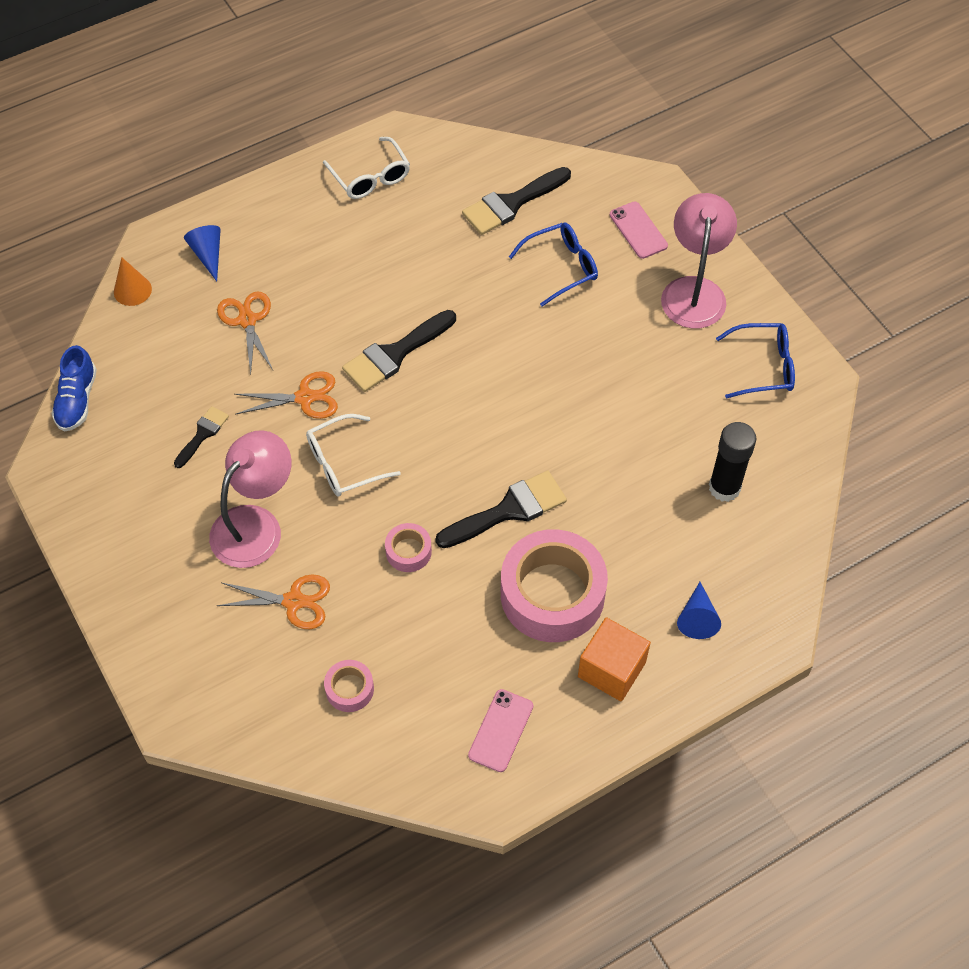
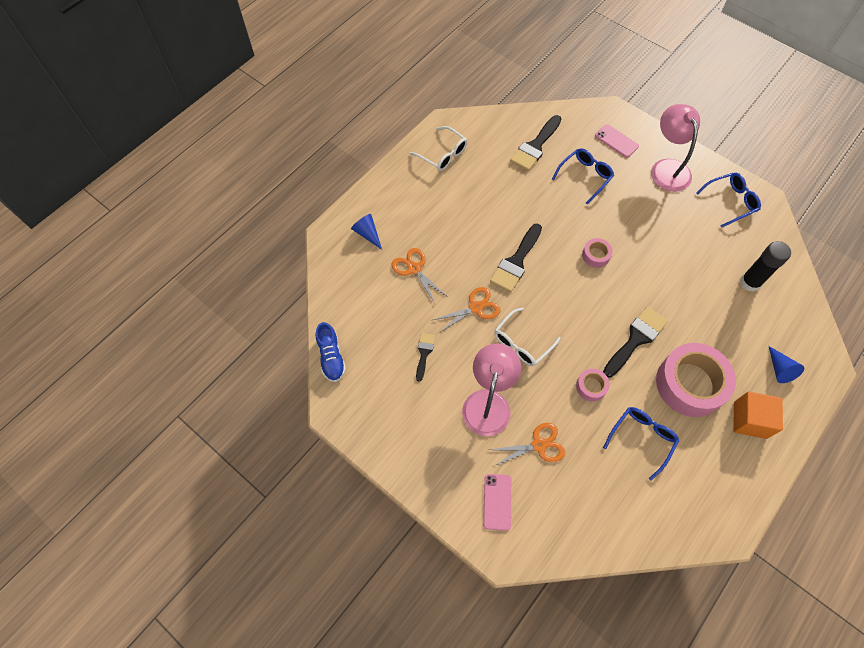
camera: 20 degrees left, 5 degrees up
(132, 290) = (331, 272): orange cone -> none
(349, 689) = (603, 492): pink tape -> pink tape (595, 255)
(441, 641) = (642, 439): none -> blue glasses
(501, 730) = (708, 484): pink phone -> pink phone (497, 502)

